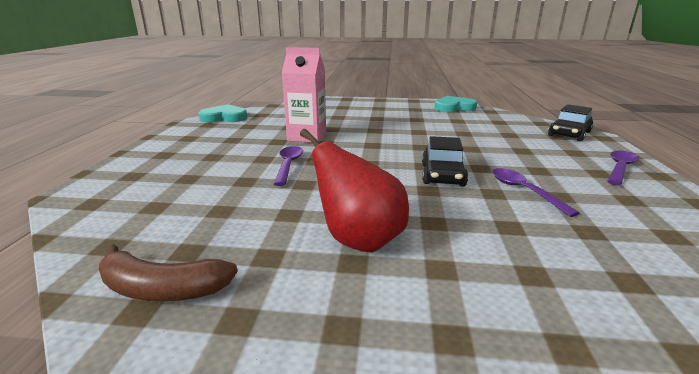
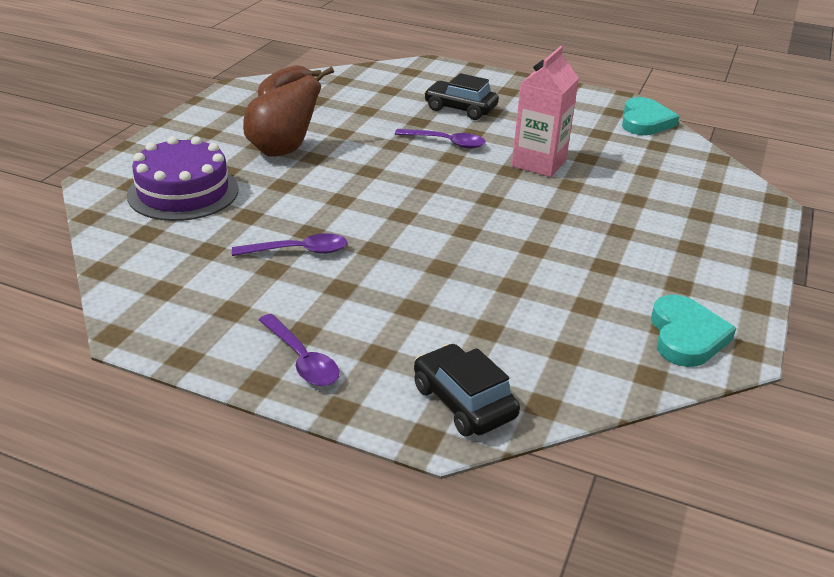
camera: 105 degrees right, 10 degrees up
(359, 240) = (283, 151): red pear -> brown pear
(442, 175) = (369, 217): black car -> black car (460, 108)
(524, 285) = (183, 192): none -> purple cake

